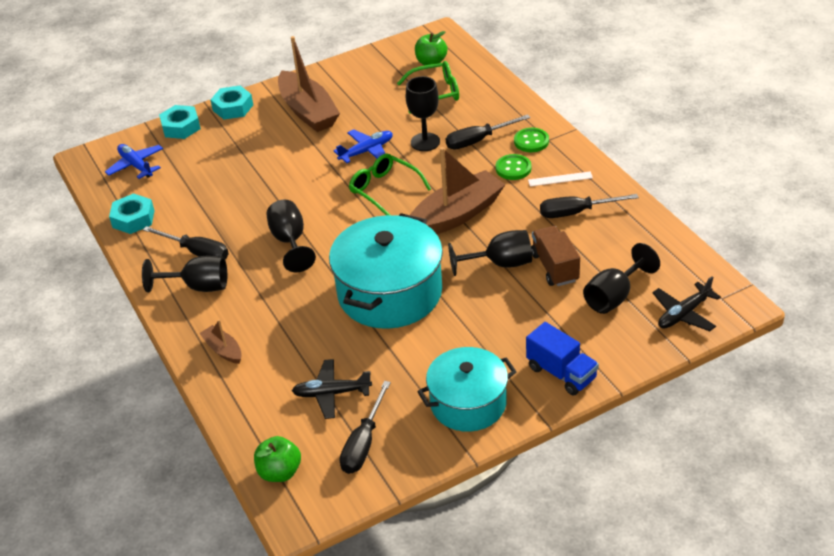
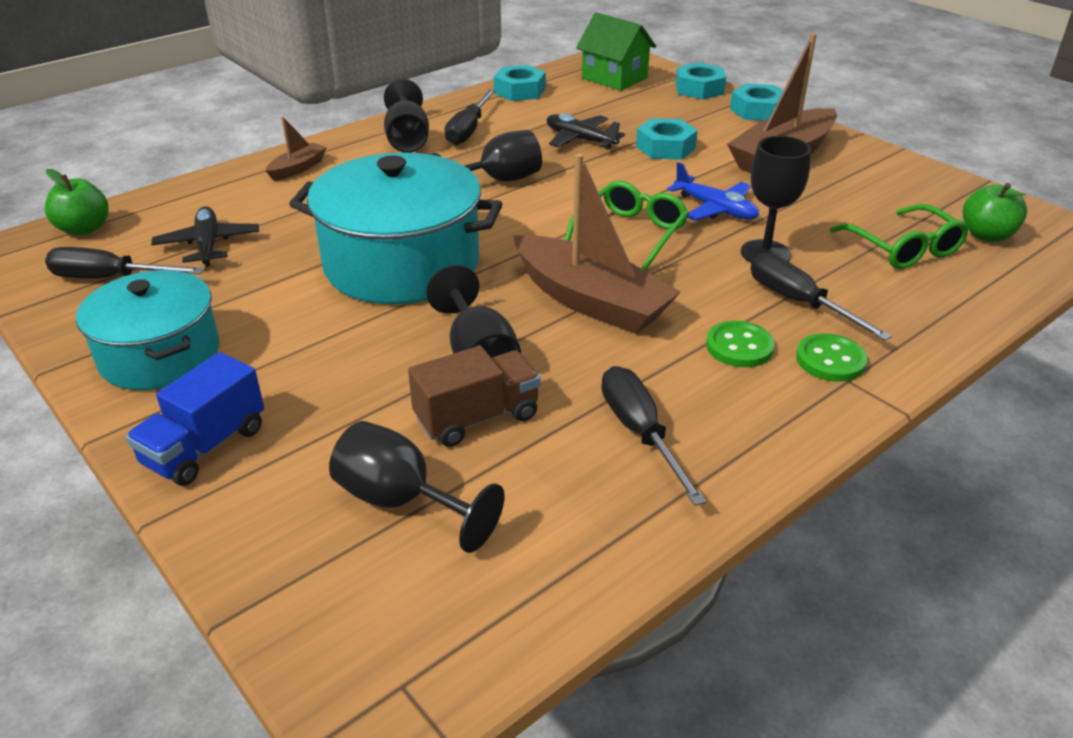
camera: 75 degrees right, 5 degrees down
(136, 166) = (614, 78): blue plane -> green house
(272, 158) = (665, 147): none -> turquoise nut
(560, 179) = (733, 404): white ruler -> none
(684, 314) = (349, 615): black plane -> black plane (580, 140)

